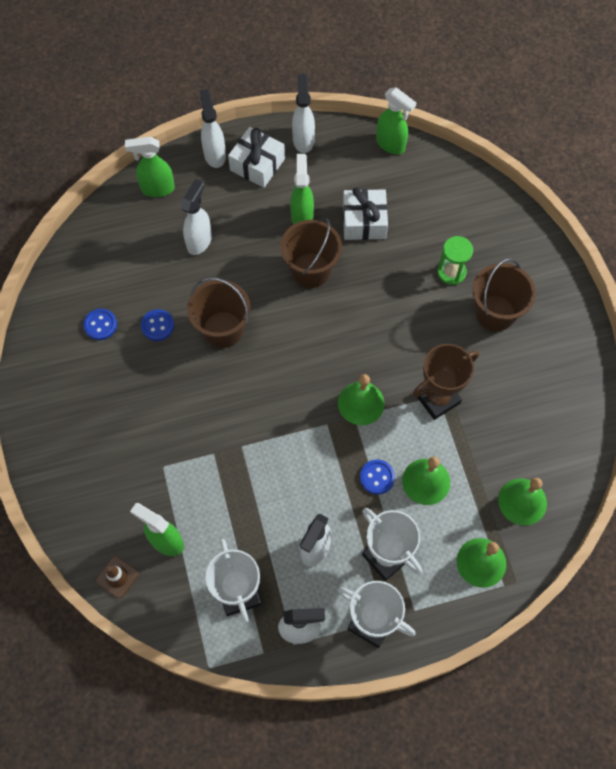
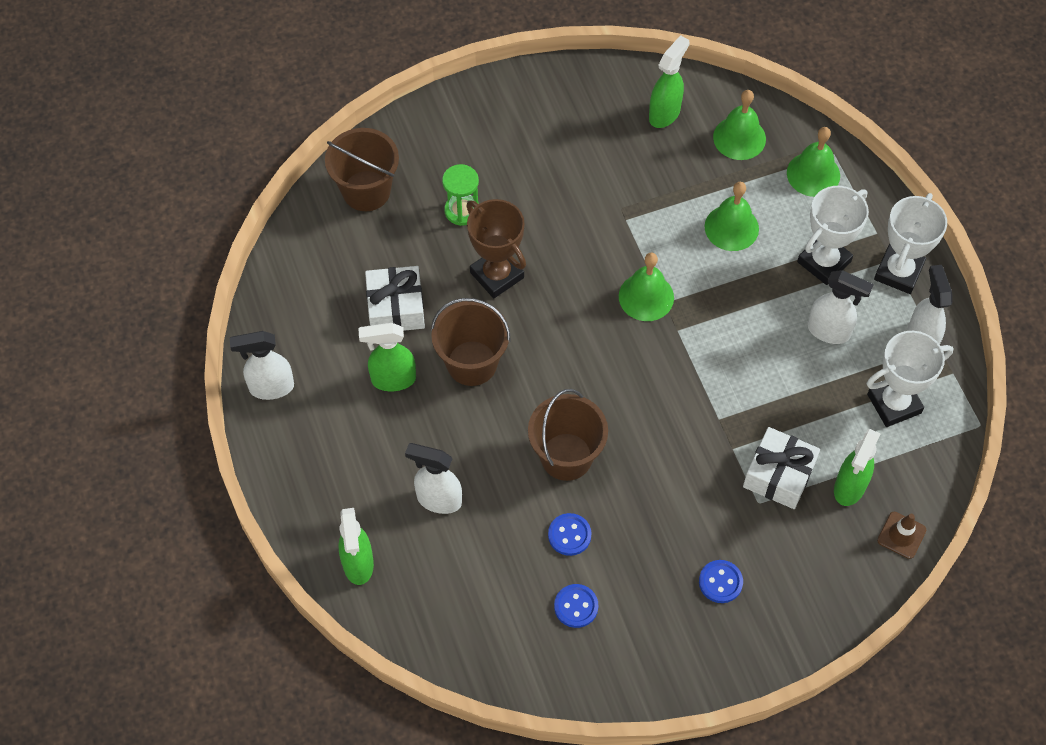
camera: 95 degrees left, 5 degrees down
(215, 154) = (298, 496): white spray bottle -> none
(257, 164) = (313, 441): white gift -> white gift (779, 475)
(377, 477) = (734, 275): blue button -> blue button (720, 582)
(391, 144) = (276, 283): green spray bottle -> green spray bottle (665, 113)
(437, 399) = (630, 220): brown trophy -> brown trophy (497, 275)
(495, 313) = (513, 165): brown bucket -> brown bucket (366, 191)

